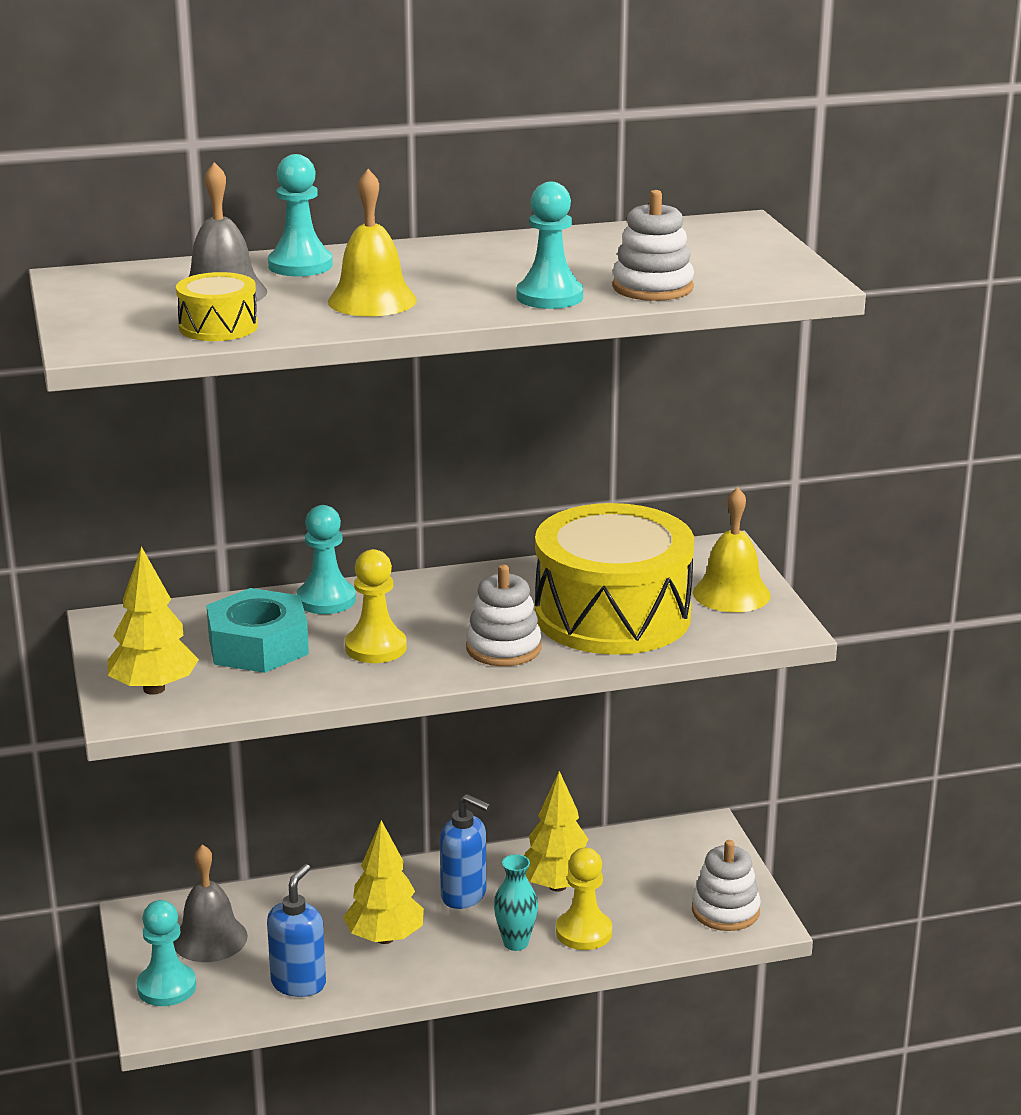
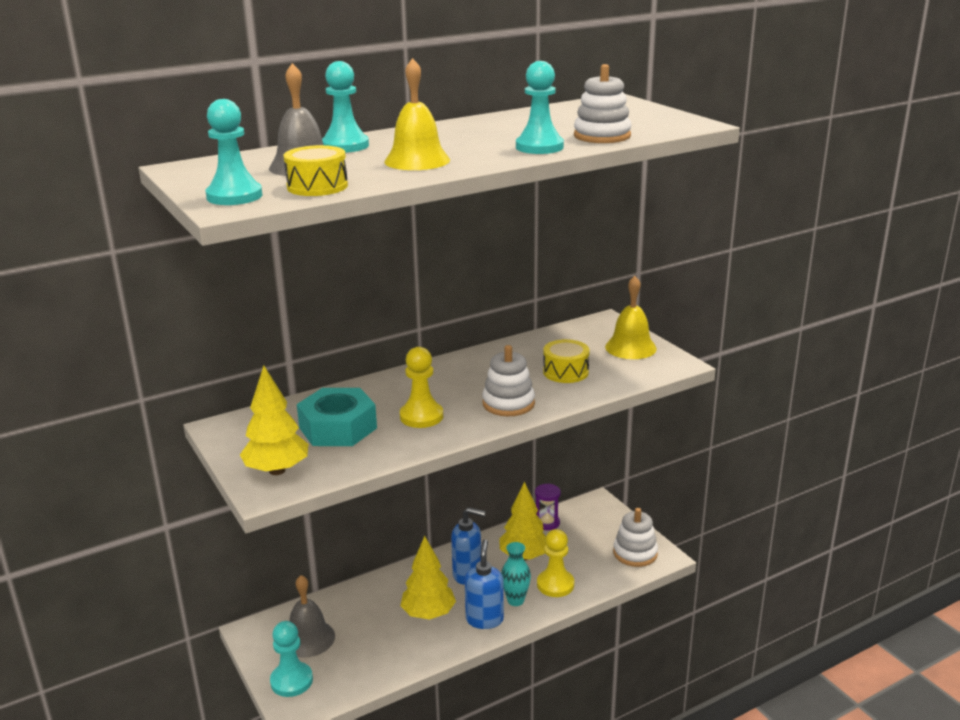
camera: 15 degrees left, 0 degrees up
(299, 983) = (384, 659): blue soap dispenser -> blue soap dispenser (484, 619)
(326, 600) = (369, 389): turquoise pawn -> turquoise pawn (234, 196)
(612, 615) = (565, 372): yellow drum -> yellow drum, size x0.43
(615, 845) = (547, 523): none -> purple hourglass

